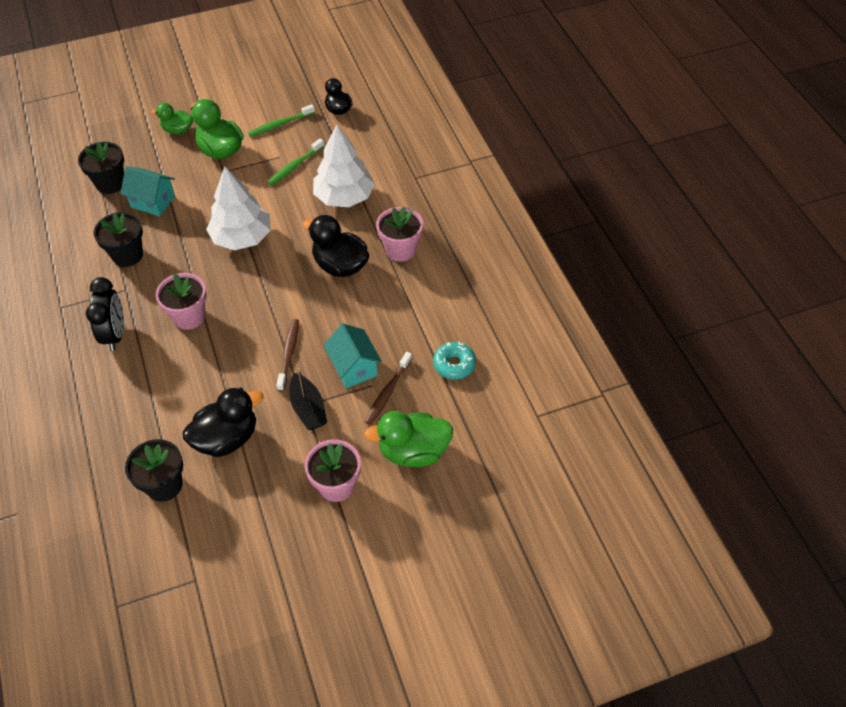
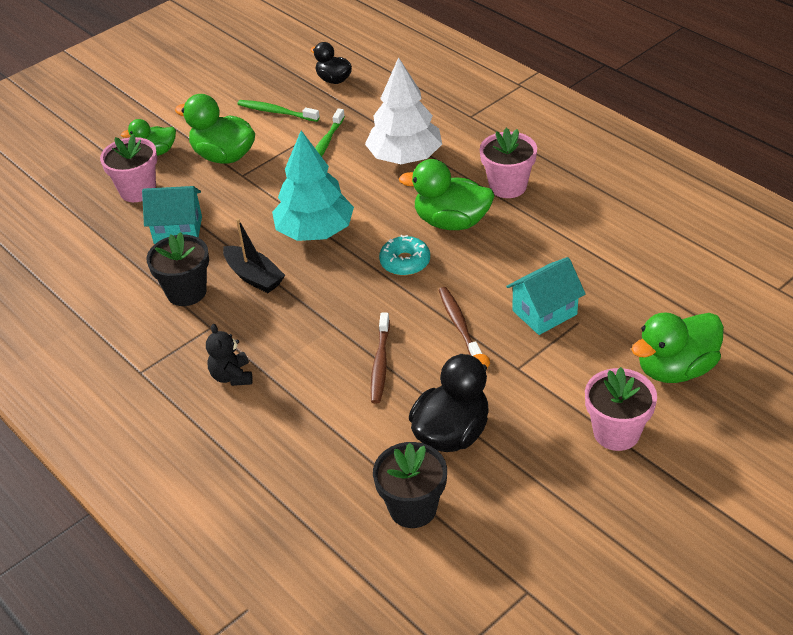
camera: 20 degrees left, 10 degrees down
(110, 183) = (110, 228): black flower pot -> none
(115, 334) = (232, 376): black clock -> black teddy bear
(189, 317) = (311, 328): pink flower pot -> pink flower pot (138, 190)
(242, 237) = (315, 231): white tree -> turquoise tree
(280, 124) = (276, 112): green toothbrush -> green toothbrush turned 75 degrees clockwise
(308, 408) = (524, 370): black boat -> black boat (254, 277)
(340, 265) = (451, 222): black duck -> green duck
(354, 367) = (544, 312): turquoise house -> turquoise house turned 75 degrees counterclockwise
(387, 392) = (601, 323): brown toothbrush -> brown toothbrush (380, 363)
(454, 364) = (652, 272): turquoise donut -> turquoise donut (405, 262)

